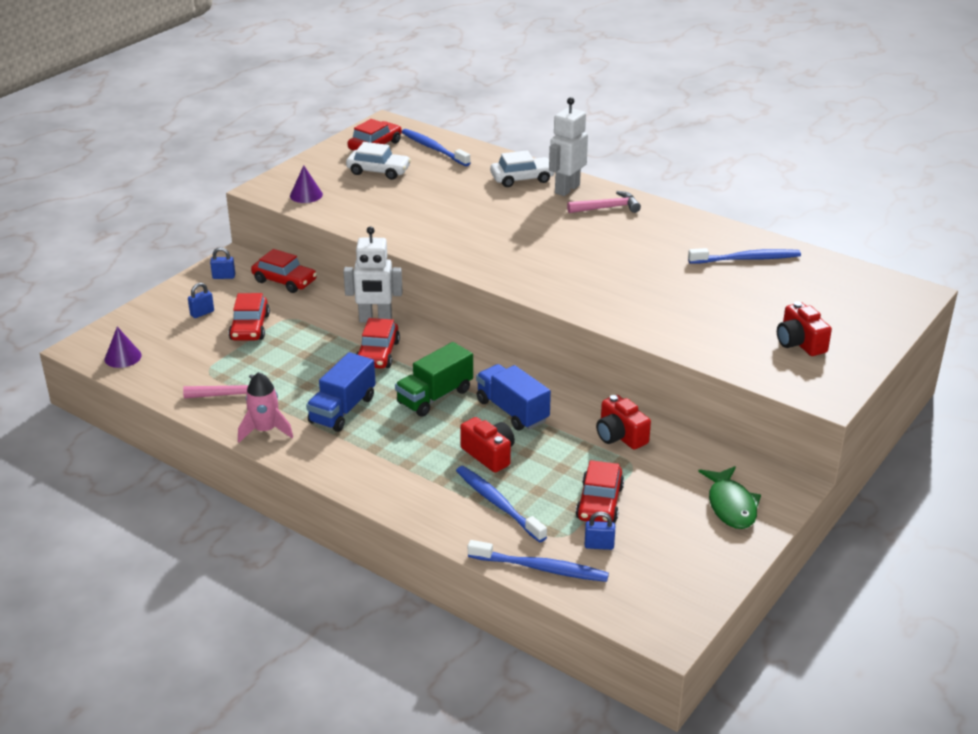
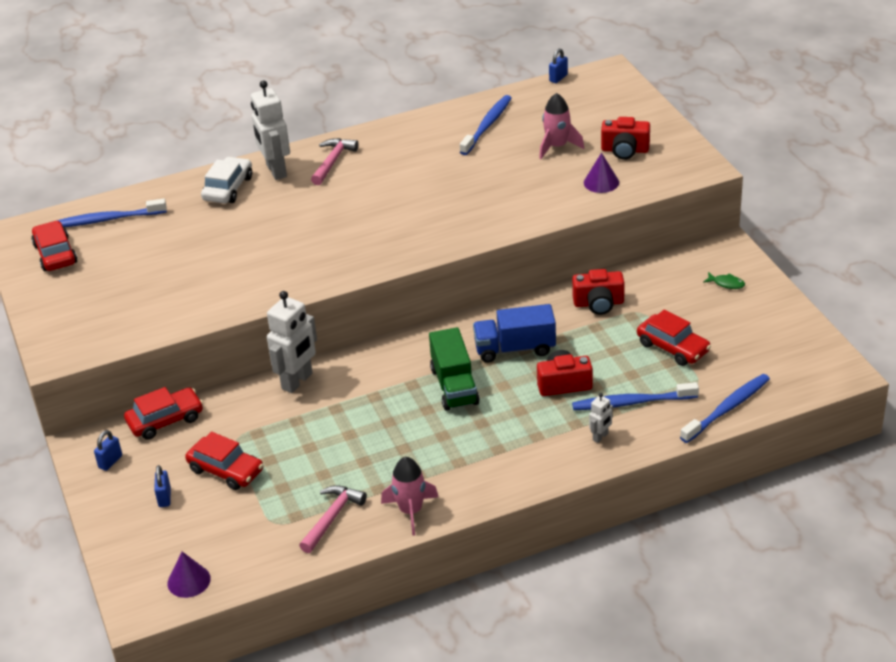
camera: 55 degrees left, 5 degrees up
(306, 195) = (103, 331): purple cone -> purple cone (601, 182)
(342, 410) = (423, 450): blue truck -> none
(378, 171) = (110, 268): white car -> none
(378, 354) = (355, 398): red car -> none
(435, 501) = (600, 437): none -> white robot
(599, 545) = (723, 368): blue padlock -> blue padlock (558, 78)
(731, 505) = (726, 283): green fish -> green fish, size x0.50
(760, 304) = (557, 146): none -> pink rocket

